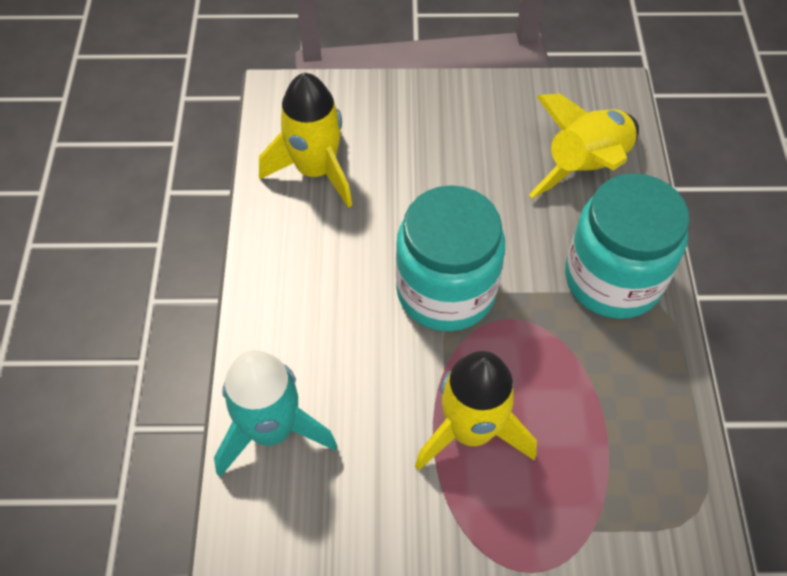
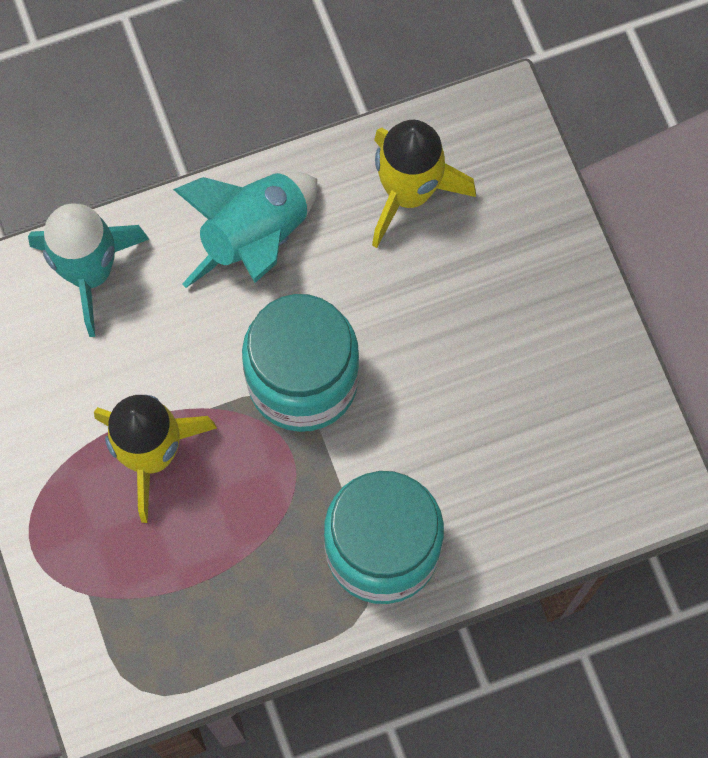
camera: 70 degrees right, 15 degrees up
(302, 287) = (255, 238): none -> turquoise rocket
(586, 167) = (530, 483): yellow rocket -> none

